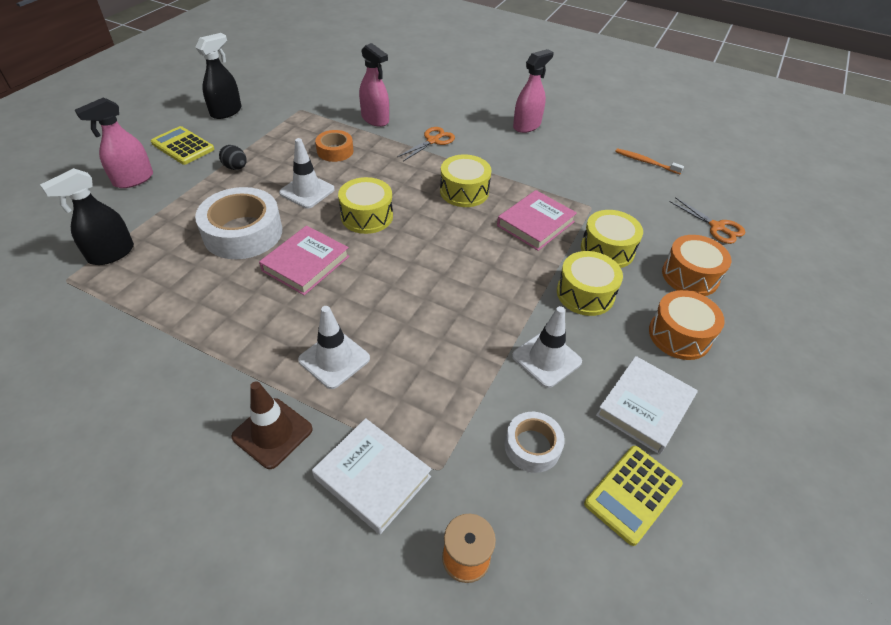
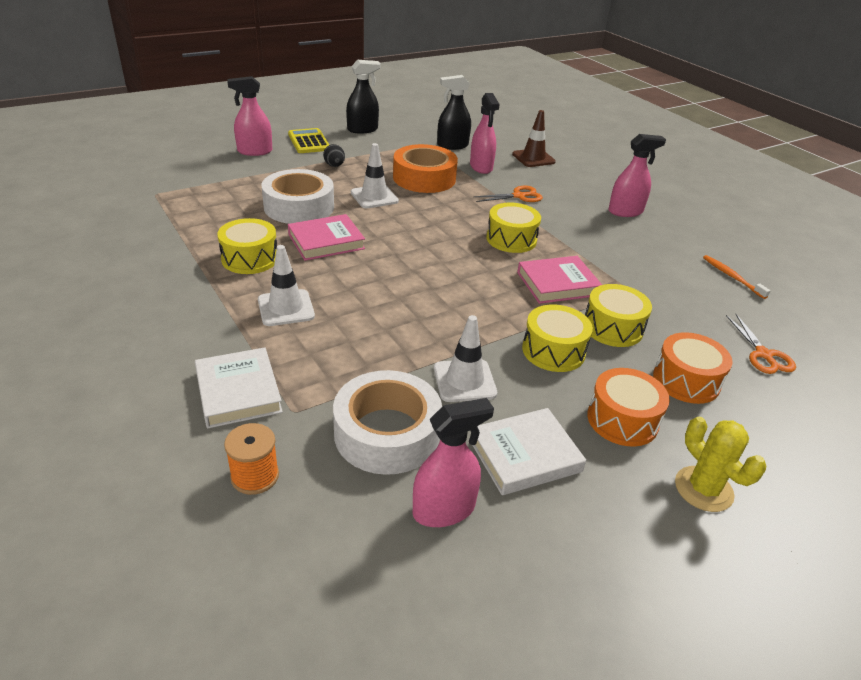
camera: 30 degrees right, 10 degrees down
(111, 254) = (197, 189): black spray bottle -> black spray bottle (452, 145)
(272, 433) = (196, 333): brown traffic cone -> brown traffic cone (533, 158)
(335, 151) = (424, 178): orange tape -> orange tape, size x1.81
(367, 216) = (406, 228): yellow drum -> yellow drum (250, 258)
(532, 446) = (387, 433): white tape -> white tape, size x1.81
(633, 494) = (444, 510): yellow calculator -> pink spray bottle
(770, 368) = (703, 489): none -> yellow cactus

